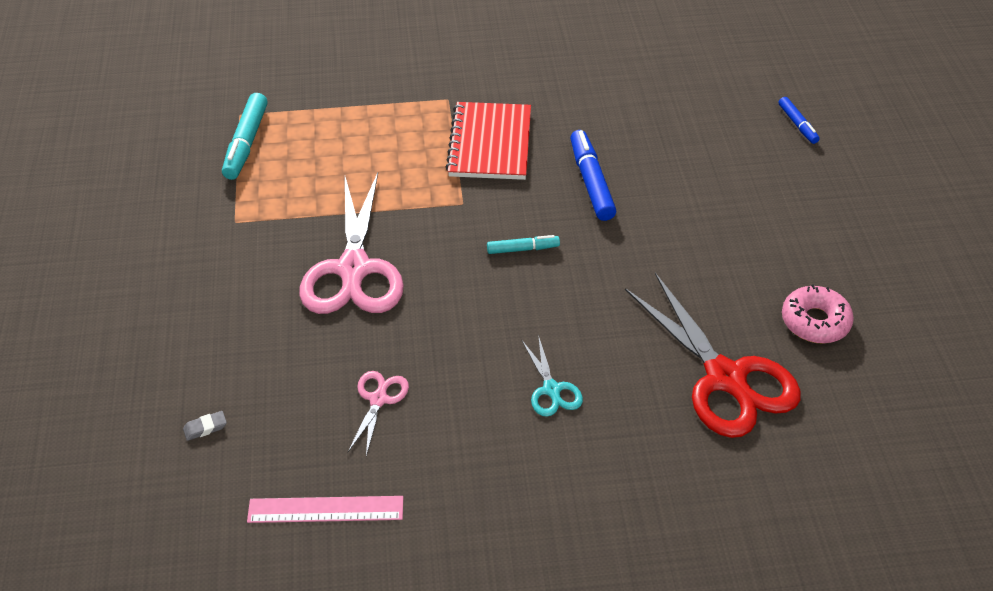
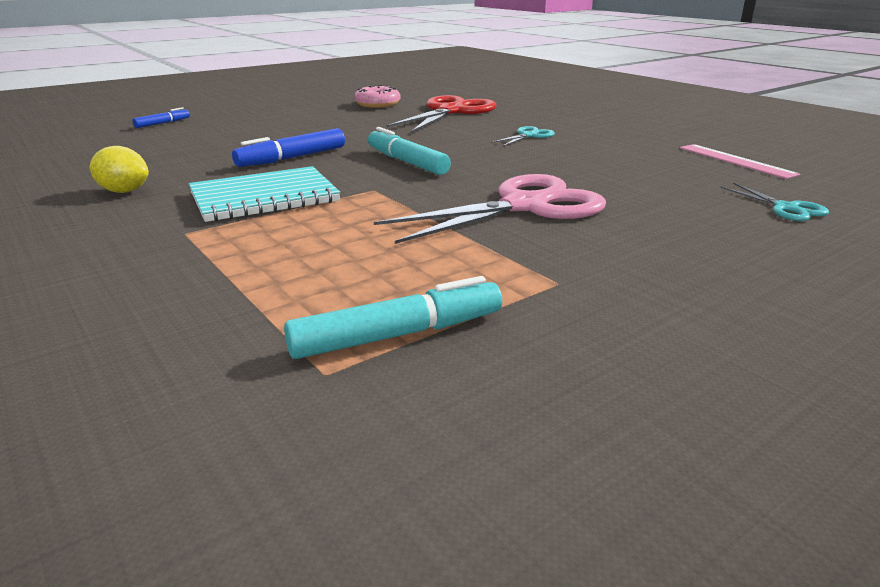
camera: 120 degrees left, 20 degrees down
(205, 428) = (785, 208): grey eraser -> turquoise scissors
(378, 399) = (631, 168): pink scissors -> none
(490, 143) = (264, 197): red notebook -> turquoise notebook
(523, 249) = (406, 162): turquoise marker -> turquoise marker, size x1.72
(560, 82) = (124, 191): none -> yellow lemon

